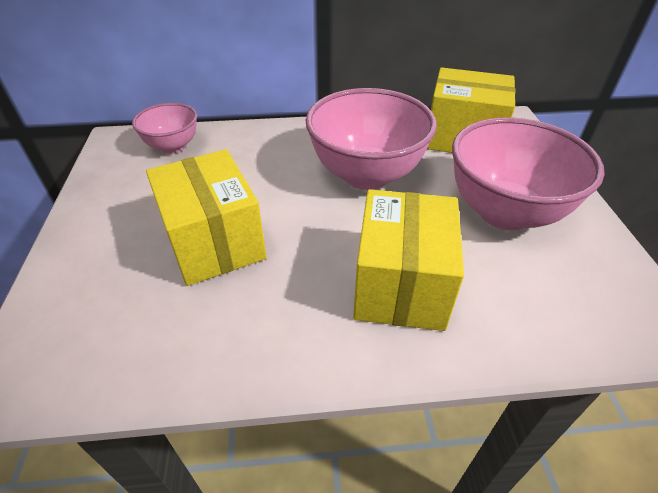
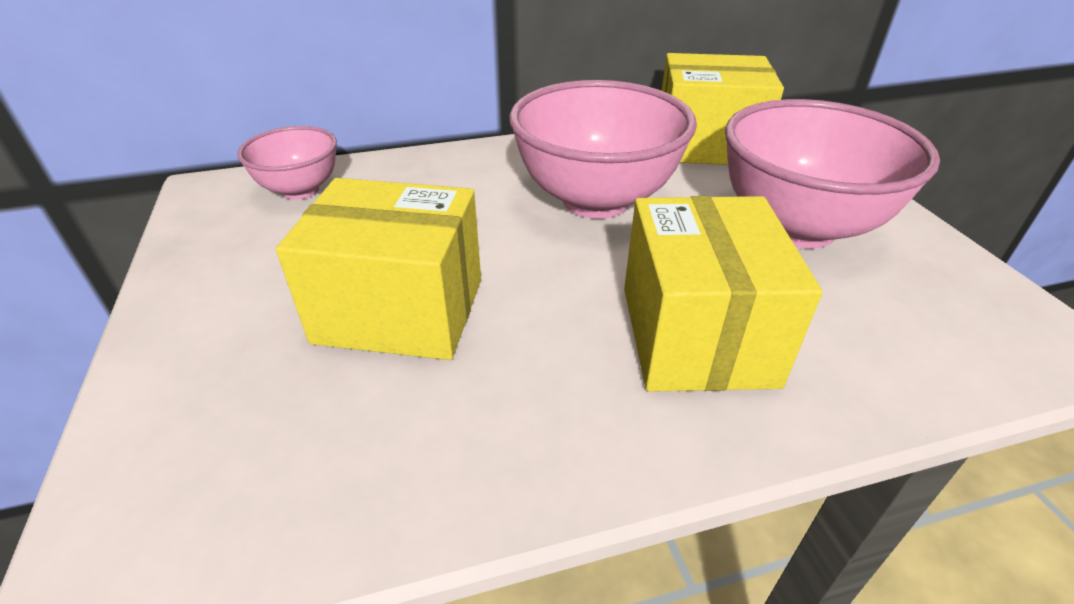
camera: 10 degrees left, 5 degrees down
(214, 242) = (400, 310): yellow box -> yellow box turned 45 degrees counterclockwise

